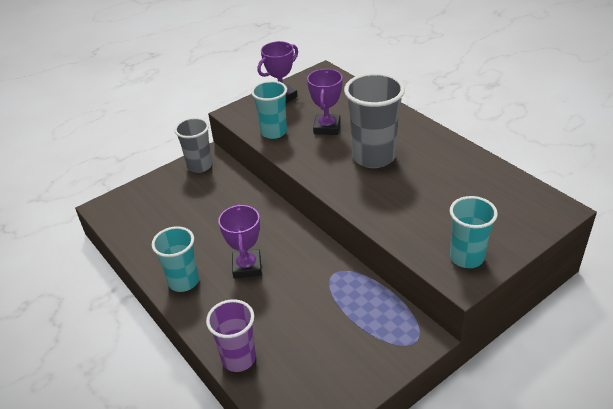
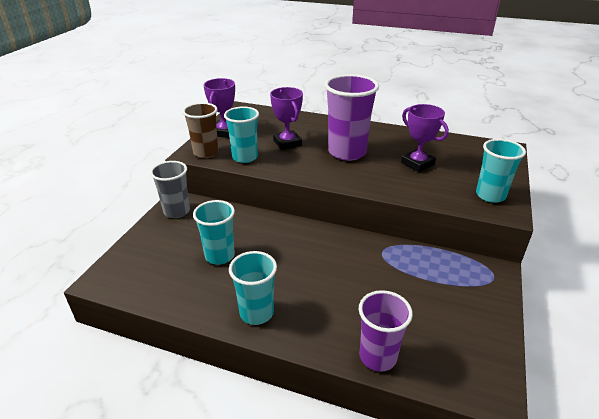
camera: 35 degrees left, 5 degrees down
(198, 221) = (220, 256): none -> turquoise cup
(245, 116) = (206, 153): none -> brown cup
(247, 267) = (305, 276): purple trophy -> purple trophy (417, 164)
(373, 157) = (347, 152): grey cup -> purple cup

